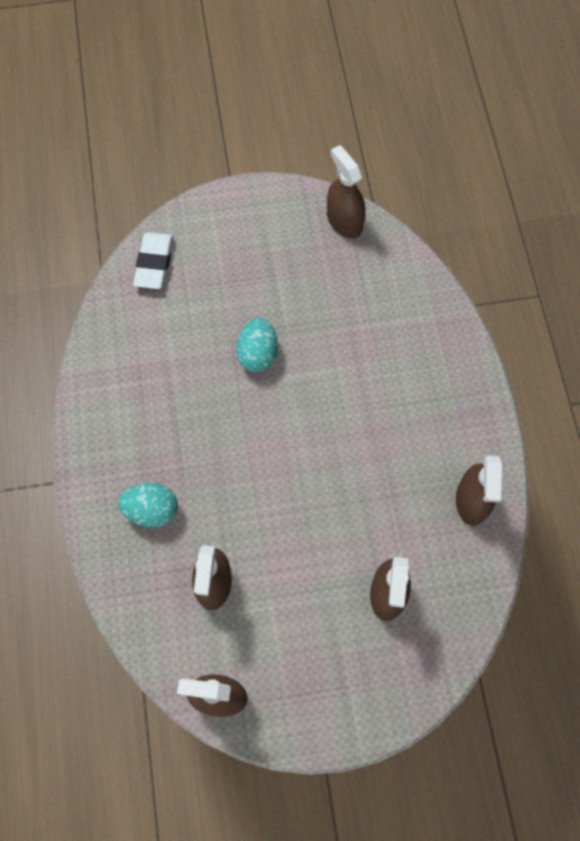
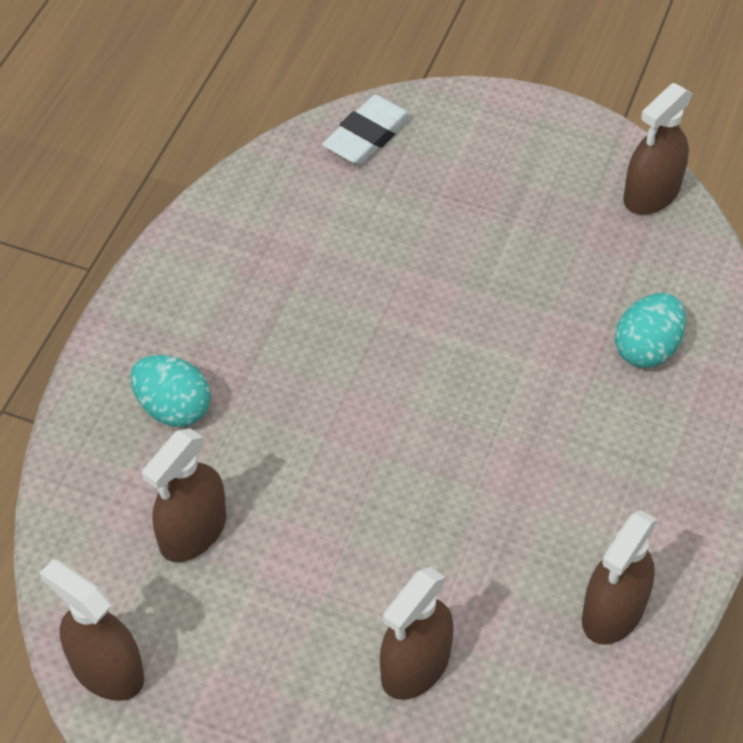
camera: 30 degrees right, 15 degrees down
(258, 354) = (431, 295): turquoise egg -> turquoise egg (646, 349)
(344, 221) = (651, 194): brown spray bottle -> brown spray bottle turned 135 degrees counterclockwise

